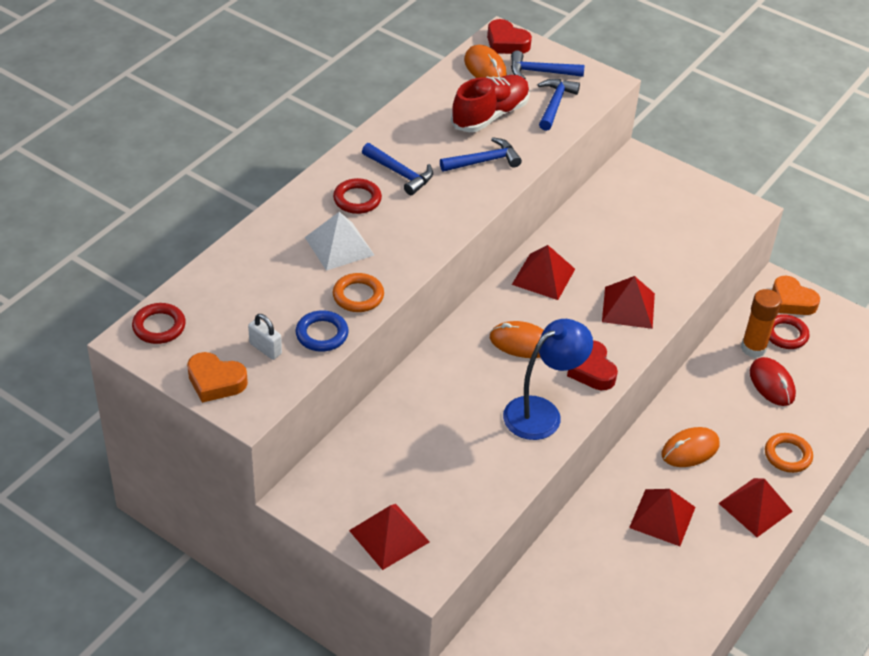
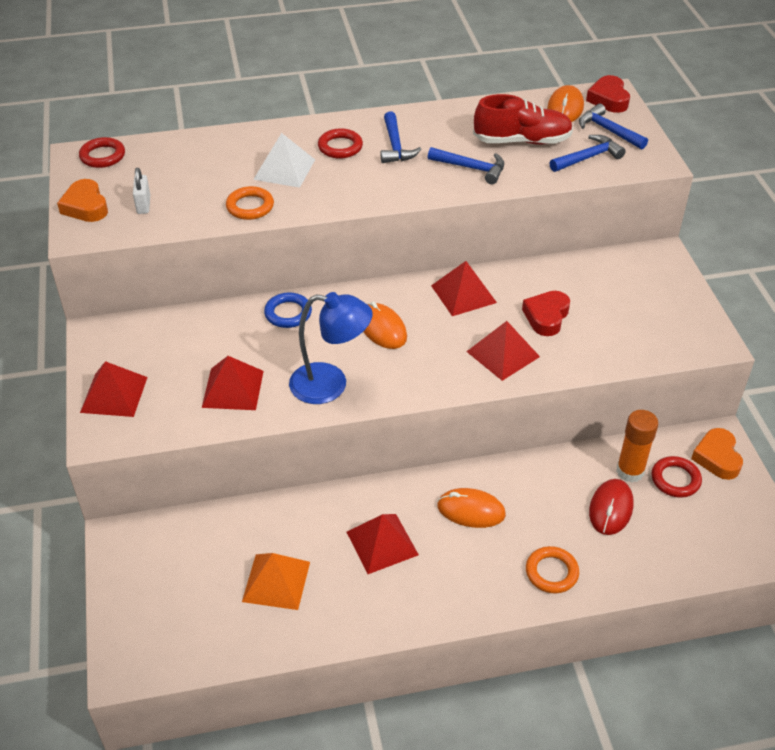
camera: 45 degrees right, 0 degrees up
(322, 334) = (191, 216): blue ring -> blue ring (288, 313)
(591, 370) = (410, 380): red heart -> red heart (546, 316)
(627, 599) = (276, 581): none -> orange pyramid
(755, 507) = (469, 591): red pyramid -> red pyramid (233, 388)

